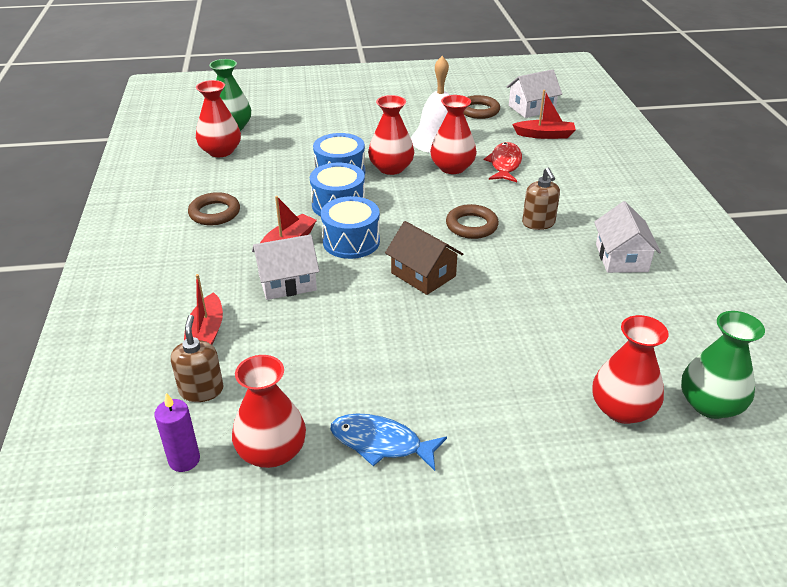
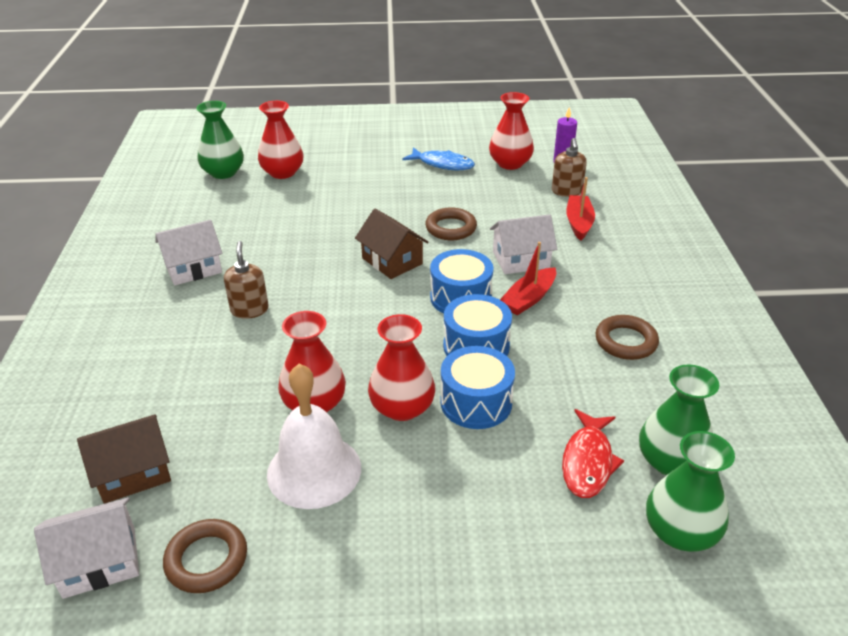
camera: 175 degrees left, 0 degrees up
(220, 151) = (670, 461): red vase -> green vase
(471, 225) = (325, 310): brown ring -> brown ring (451, 228)
(504, 164) = (236, 406): red fish -> red fish (588, 462)
(544, 135) = (133, 472): red boat -> brown house
(621, 258) = (193, 268): white house -> white house turned 60 degrees clockwise

